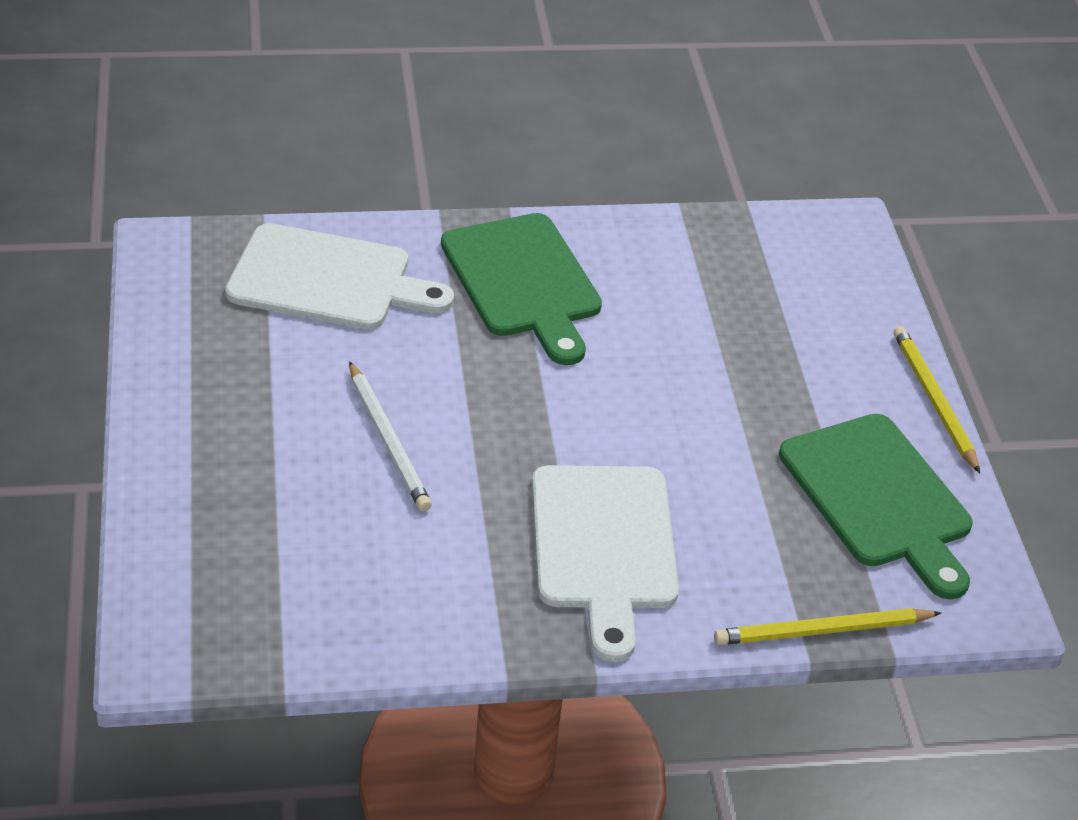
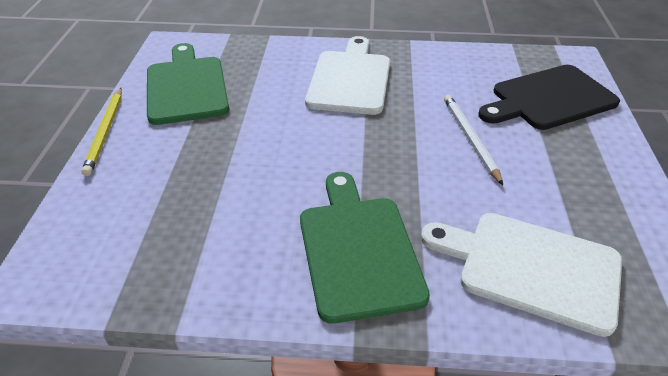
camera: 165 degrees left, 0 degrees up
(243, 536) = (549, 99): none -> black cutting board
(823, 631) = (257, 42): yellow pencil -> none

